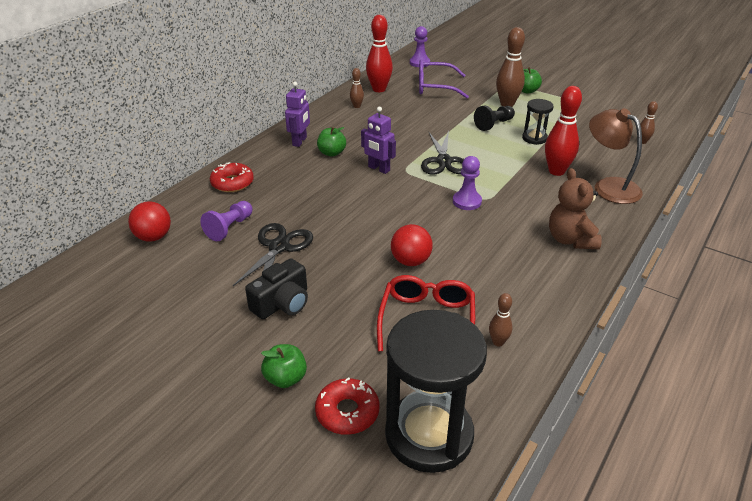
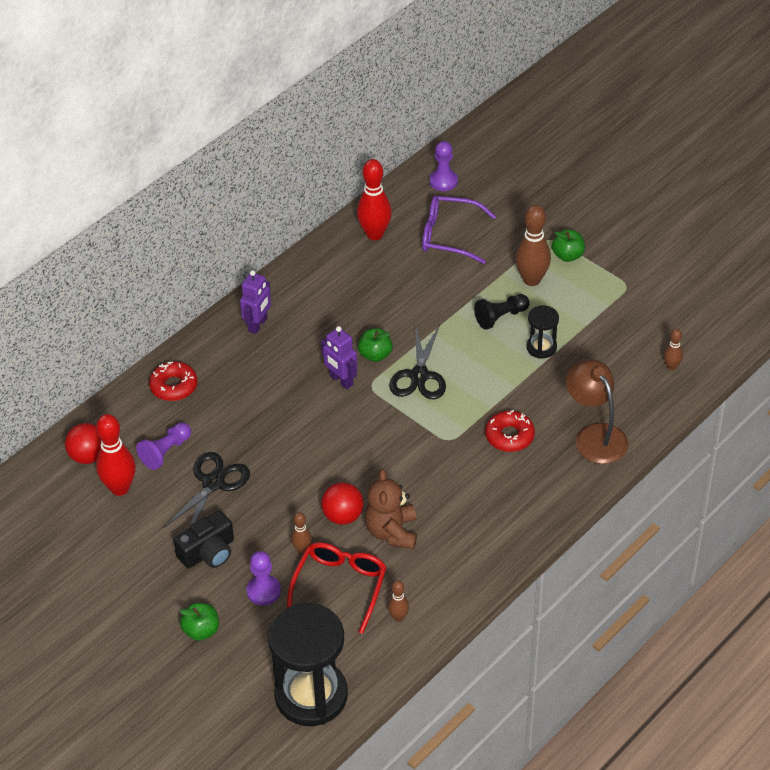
camera: 10 degrees right, 10 degrees up
(332, 153) = (292, 348): green apple -> green apple (375, 355)
(347, 412) = (248, 668): red donut -> red donut (509, 436)
(357, 106) = (339, 266): brown bowling pin -> brown bowling pin (302, 549)
(467, 201) = (426, 441): purple pawn -> purple pawn (263, 591)
(556, 171) = (545, 405): red bowling pin -> red bowling pin (120, 488)
(570, 240) = (517, 507): brown teddy bear -> brown teddy bear (392, 532)

